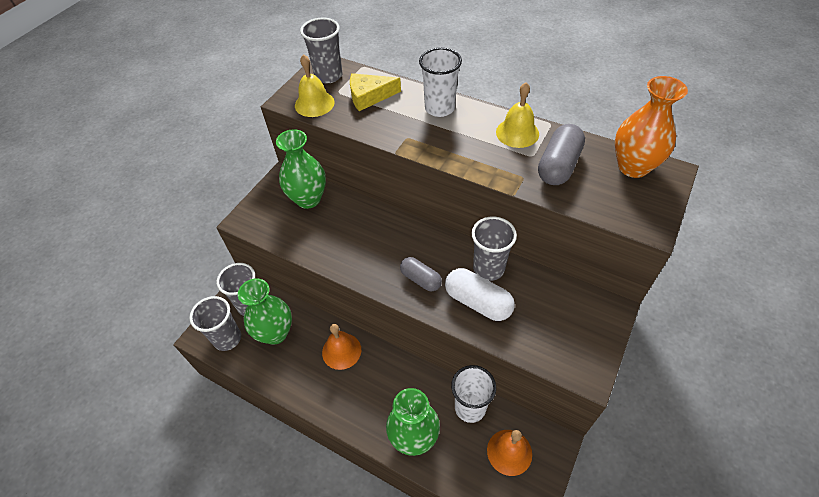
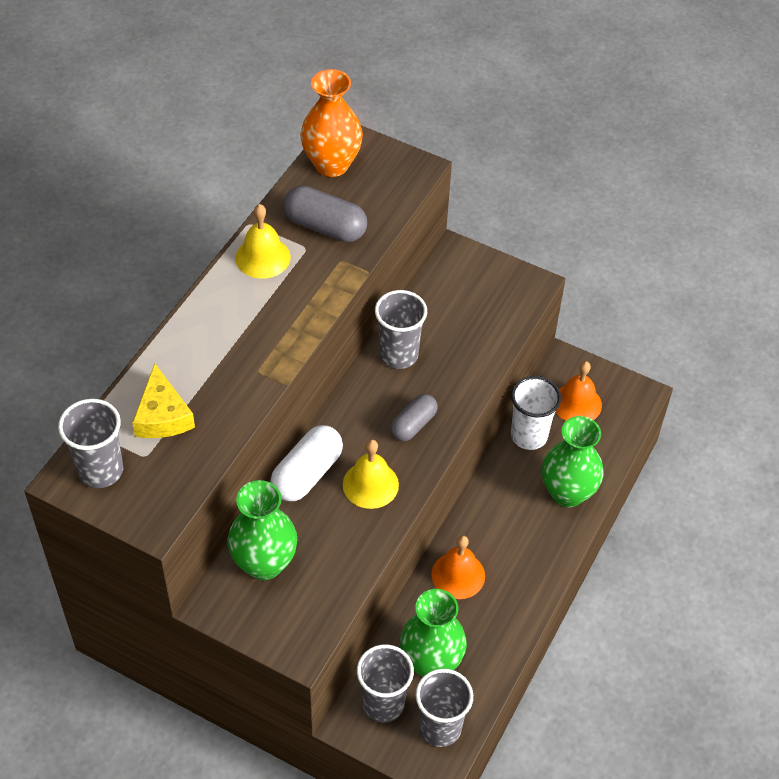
camera: 95 degrees left, 0 degrees up
(314, 103) = (168, 485): yellow bell -> yellow bell (370, 484)
(439, 108) = (202, 333): white cup -> none
(478, 302) = (446, 369): white capsule -> white capsule (307, 473)

